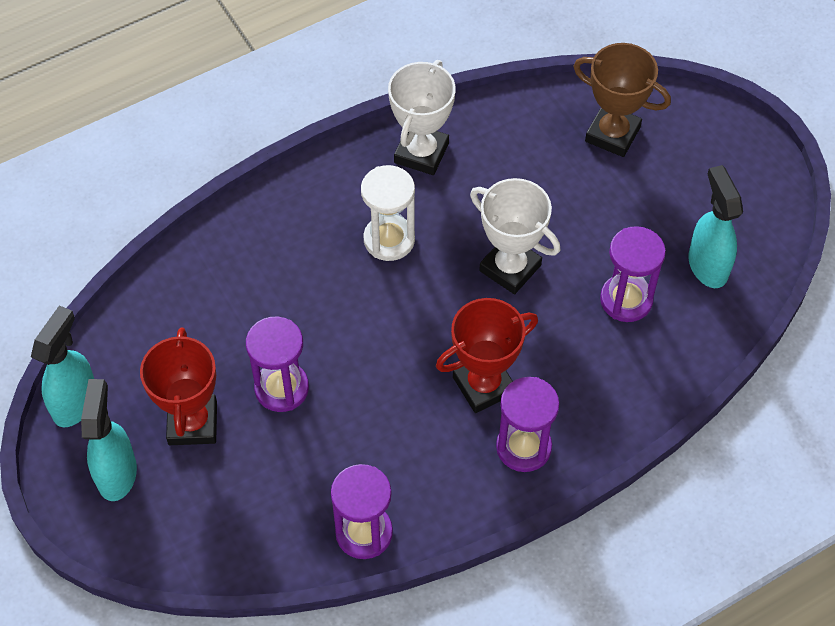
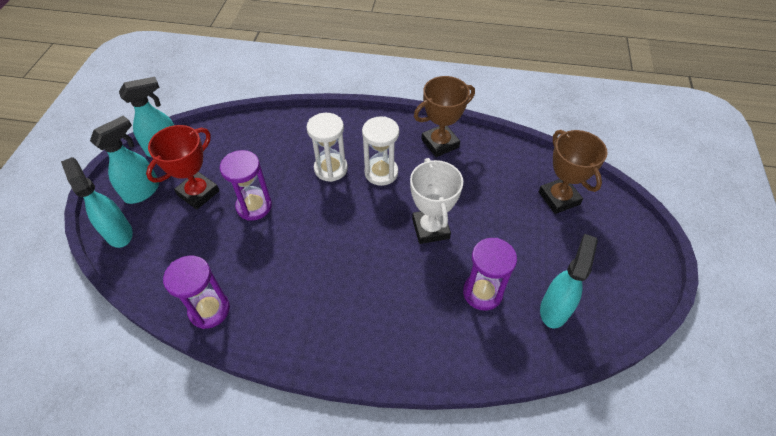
camera: 40 degrees right, 5 degrees down
(151, 540) = (119, 233): none -> turquoise spray bottle
(323, 277) = (331, 169): none -> white hourglass
(421, 153) = (440, 143): white trophy -> brown trophy
(484, 385) = (353, 280): red trophy -> none
(523, 447) = (339, 332): purple hourglass -> none

